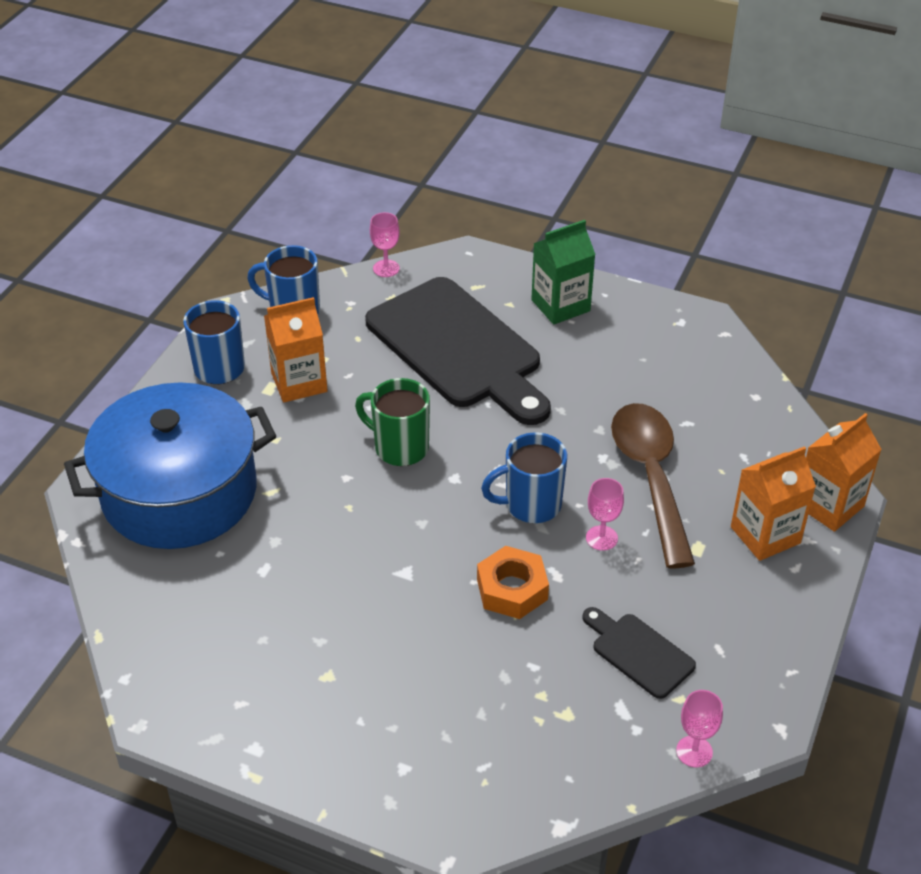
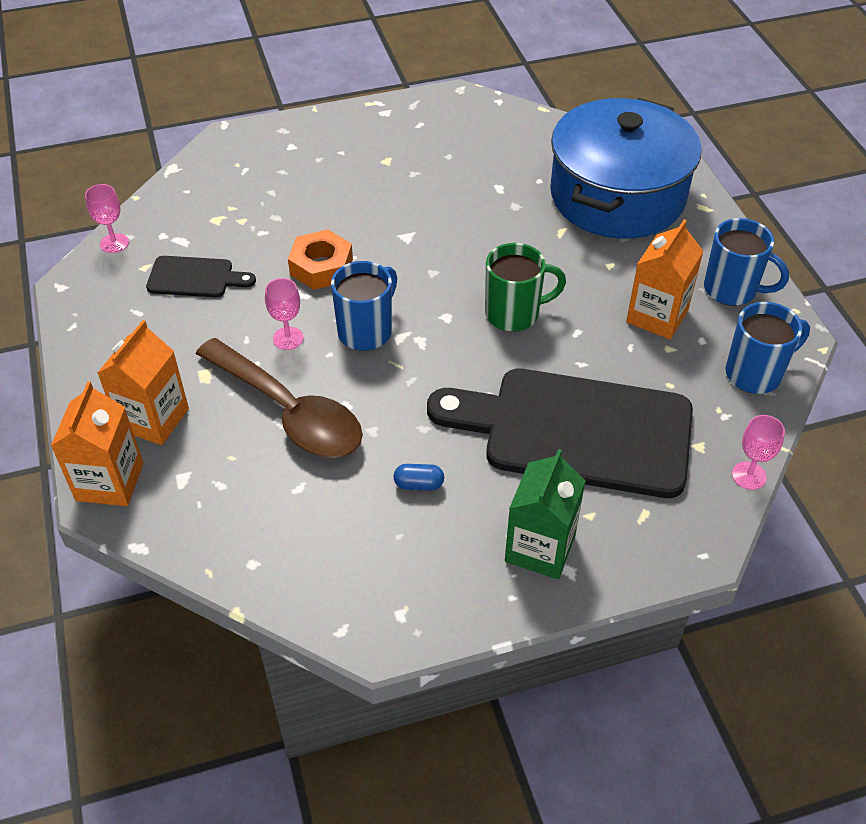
camera: 140 degrees right, 5 degrees up
(600, 378) = (419, 484): none -> blue capsule

